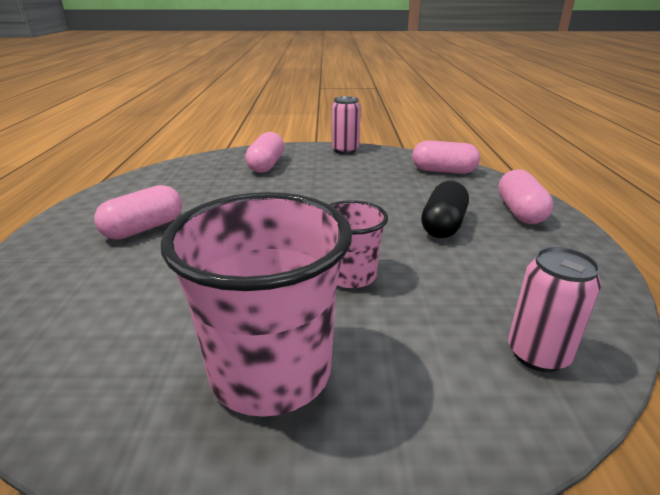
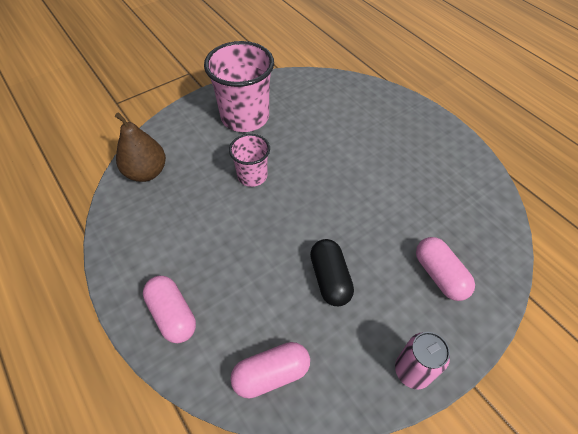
camera: 145 degrees right, 25 degrees up
(144, 228) = (398, 151): pink capsule -> none
(443, 225) = (226, 256): black capsule -> black capsule (330, 279)
(538, 354) = (146, 172): pink can -> brown pear

